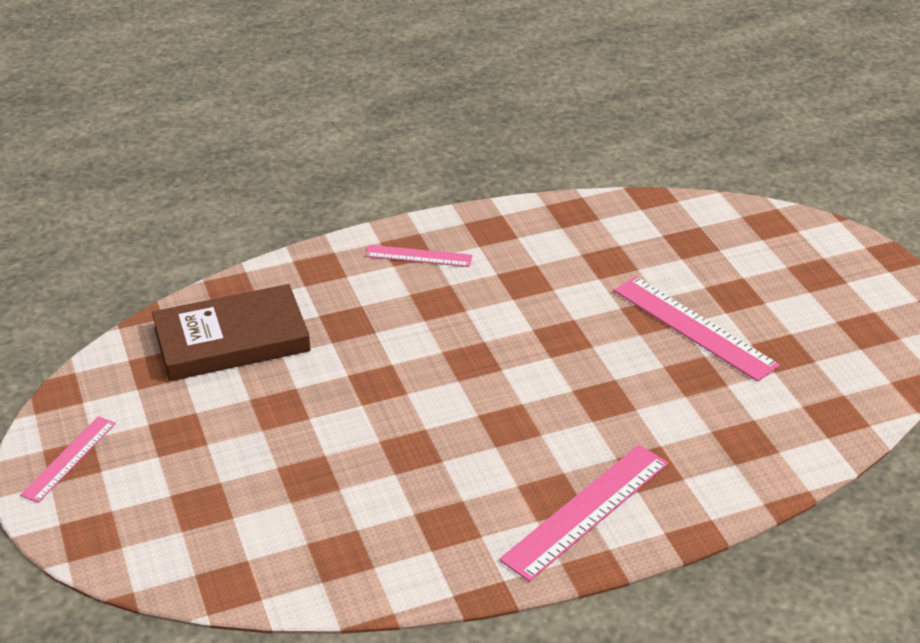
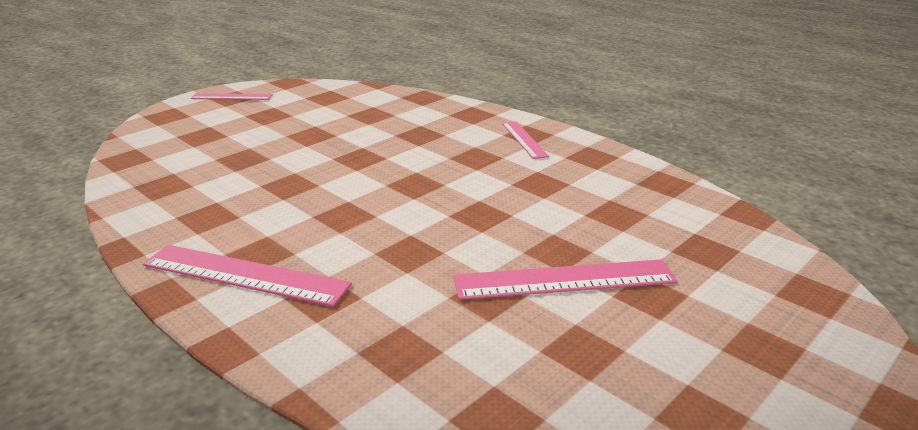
camera: 65 degrees right, 10 degrees down
(231, 339) = (371, 108): brown book -> none
(693, 327) = (564, 279): pink ruler -> pink ruler turned 60 degrees clockwise

